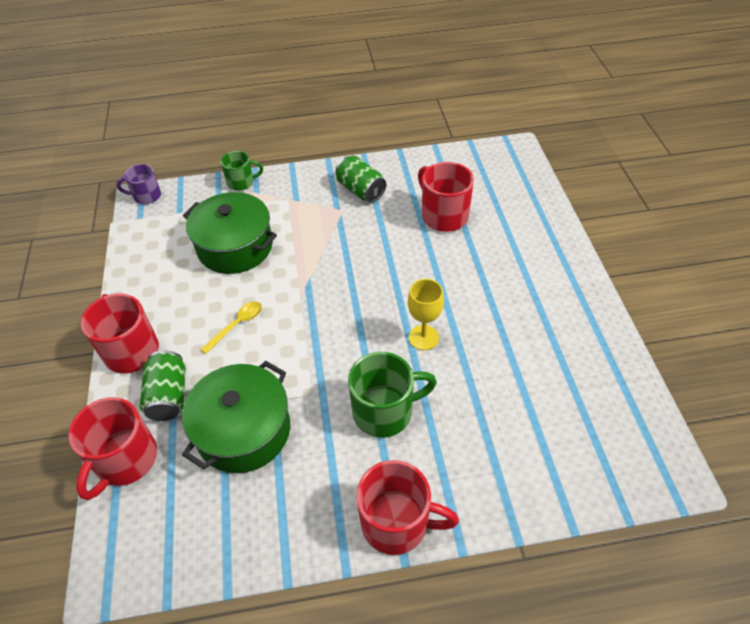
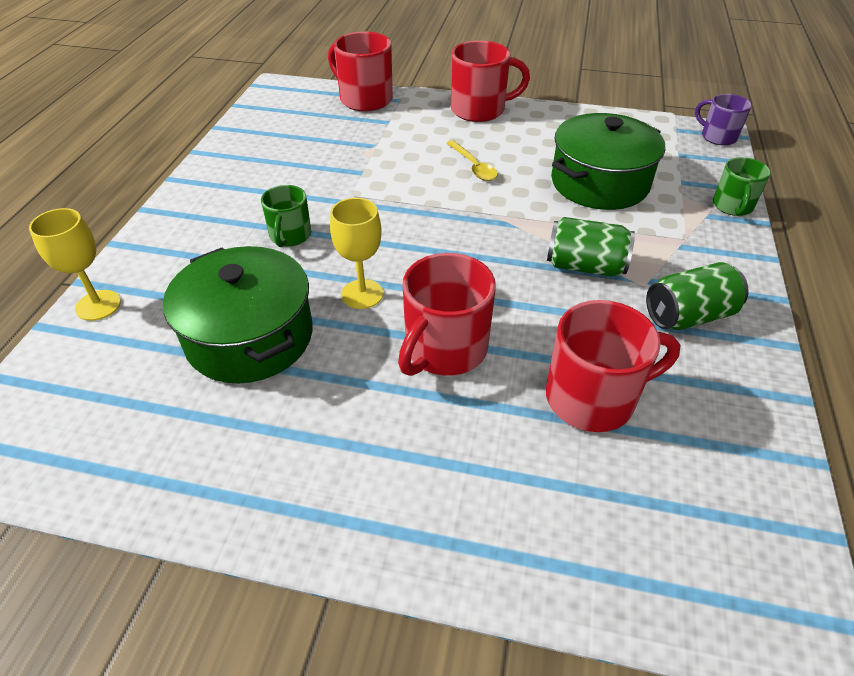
camera: 110 degrees right, 5 degrees down
(146, 196) = (717, 136): purple mug -> purple mug turned 60 degrees counterclockwise
(168, 396) = (413, 122): green can -> green can (585, 266)
(243, 430) = (344, 152): green pot -> green pot (250, 337)
(385, 411) = (290, 236): green mug -> green mug, size x0.61
(397, 523) = (175, 213): red mug -> red mug (444, 349)
(530, 500) = (98, 305): none -> yellow goblet

